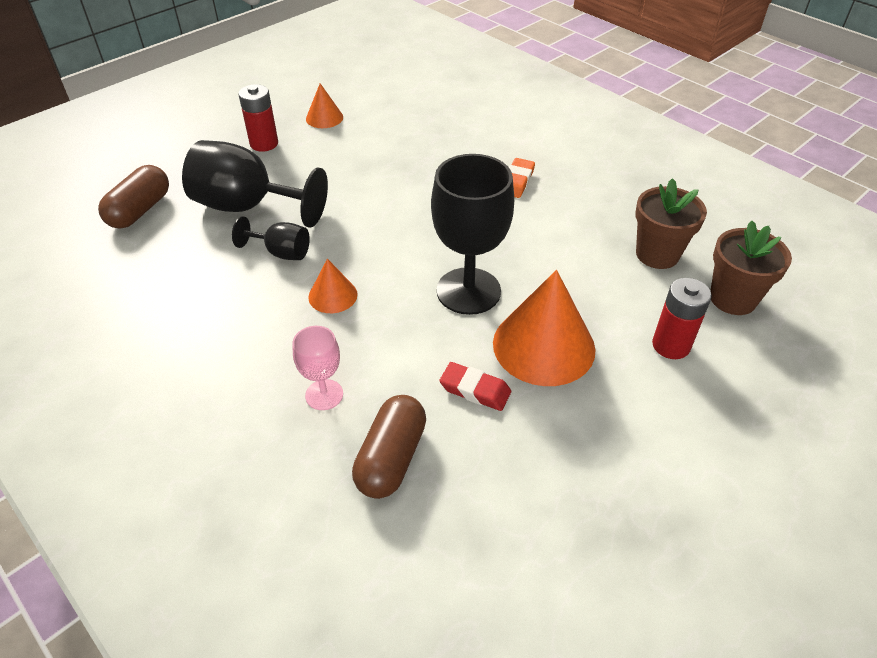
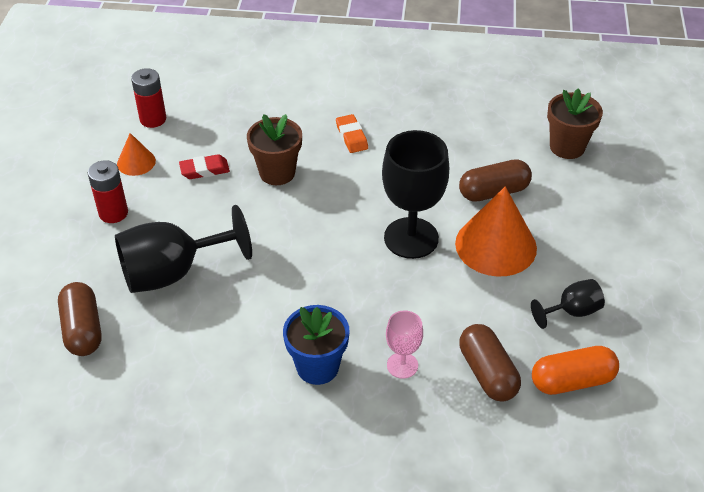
camera: 40 degrees left, 0 degrees up
(255, 347) = (317, 367): none -> blue flower pot
(281, 252) = (247, 291): black goblet -> black goblet (571, 311)
(333, 295) = (325, 298): orange cone -> none
(467, 531) = (572, 381): none -> orange capsule
(475, 390) = (487, 299): red eraser -> red eraser (204, 170)
(599, 296) = (493, 192): none -> brown capsule
(657, 254) = (497, 141): brown flower pot -> brown flower pot (277, 173)
(671, 345) = (564, 199): red battery -> red battery (153, 119)

